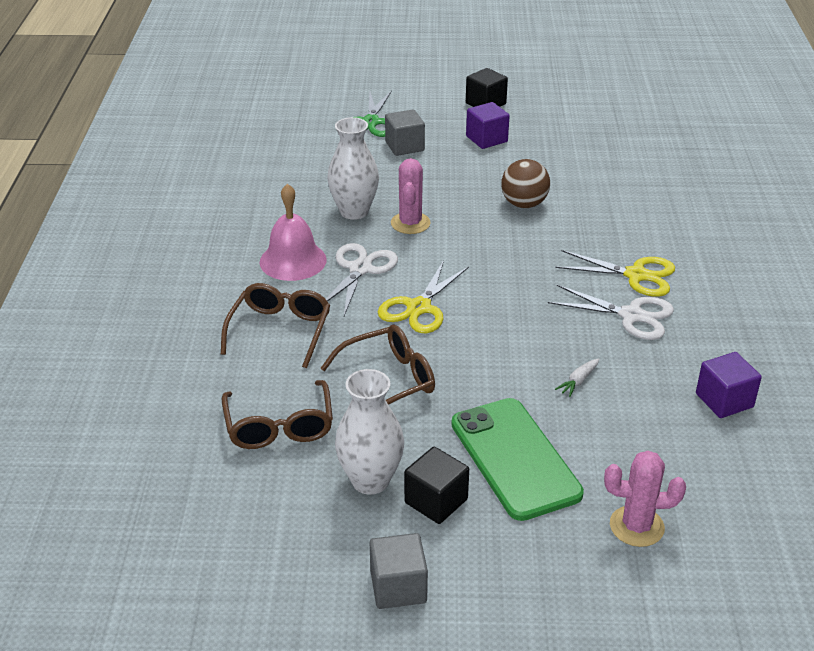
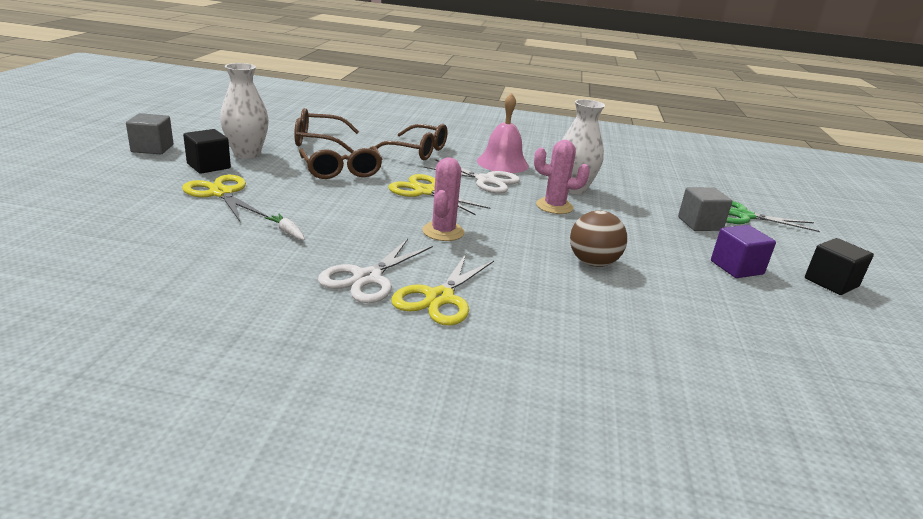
camera: 95 degrees right, 10 degrees down
(515, 458) = (221, 193): green phone -> yellow scissors
(636, 526) = (102, 218): pink cactus -> pink cactus (443, 232)
(724, 400) = (196, 295): purple cube -> none

